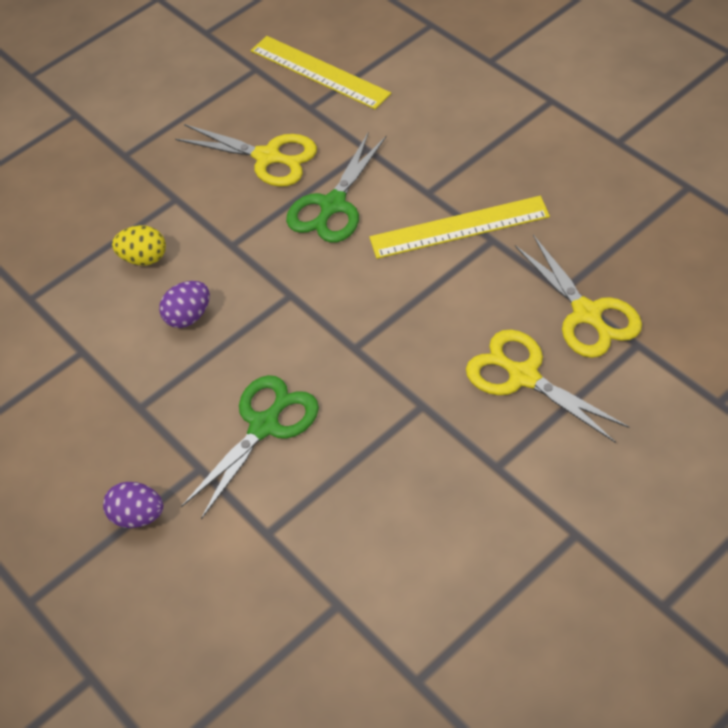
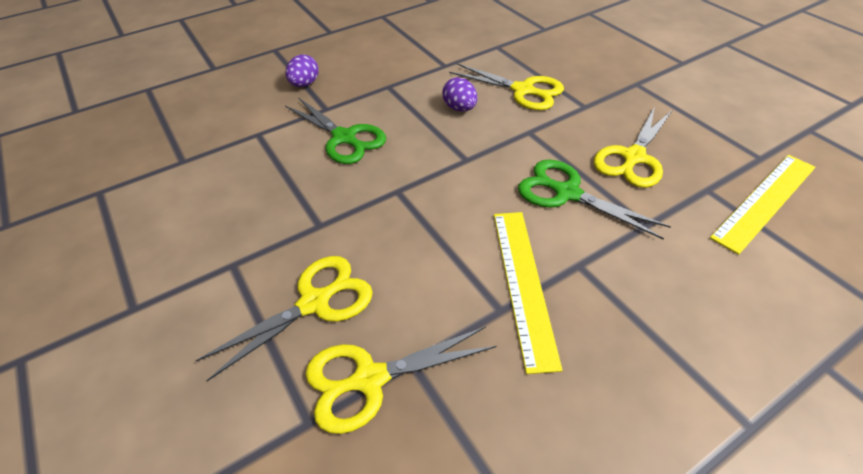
camera: 95 degrees right, 5 degrees down
(144, 258) = (523, 90): yellow egg -> yellow scissors

